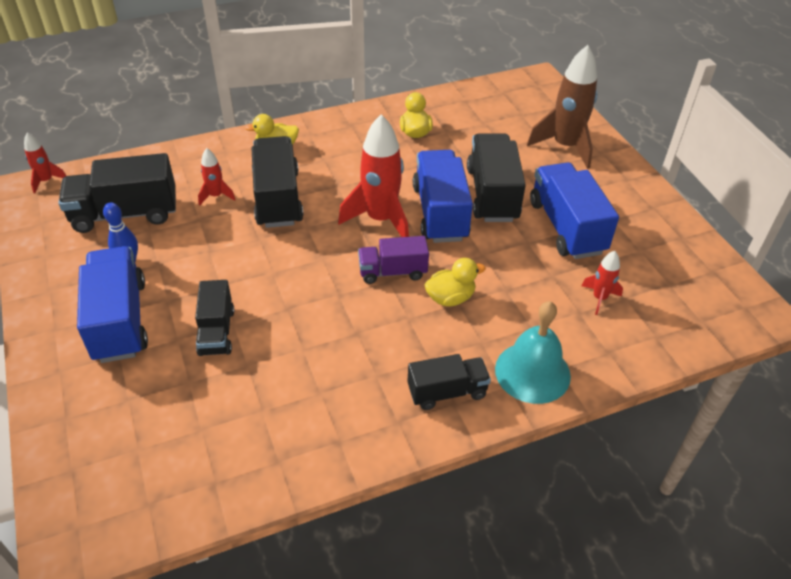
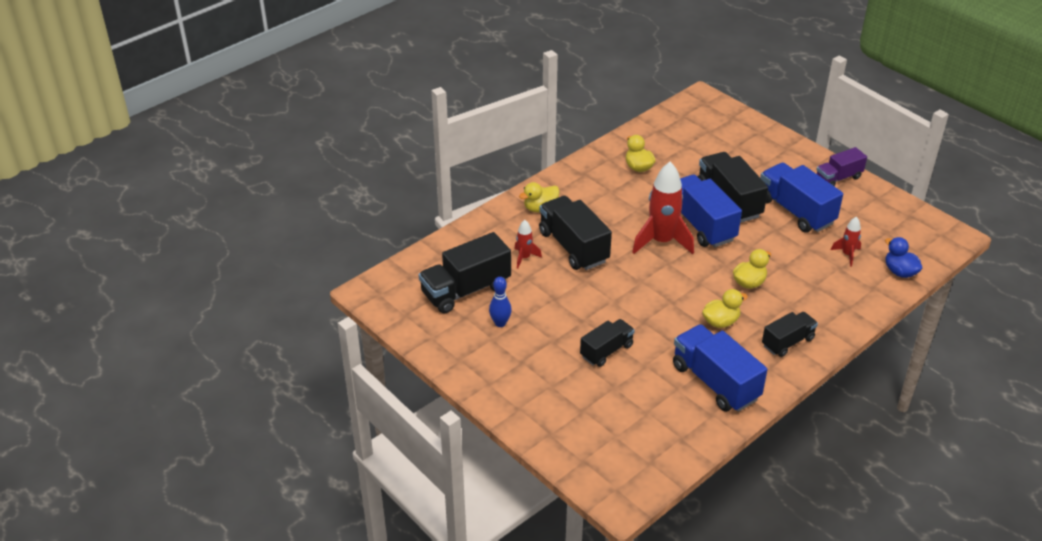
camera: 20 degrees left, 5 degrees down
(46, 181) = (377, 283): red rocket -> none
(120, 320) = (531, 364): blue truck -> blue truck (715, 382)
(216, 332) = (606, 351): black truck -> black truck turned 105 degrees counterclockwise
(380, 337) = (720, 322): none -> yellow duck
(392, 272) = (697, 276): purple truck -> purple truck (838, 178)
(532, 372) = (833, 314): turquoise bell -> none
(565, 147) = (757, 150): brown rocket -> none
(658, 341) = (899, 272): none -> blue duck

